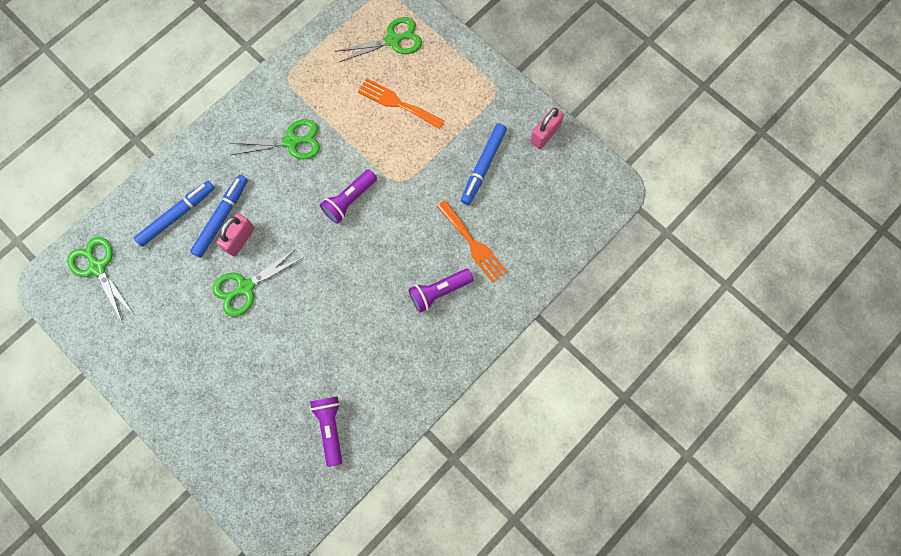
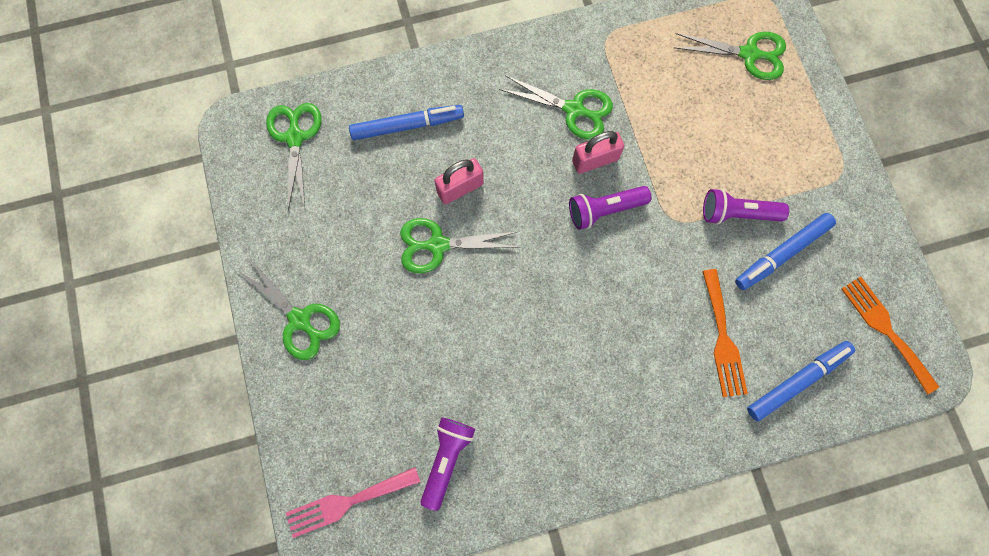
camera: 30 degrees right, 0 degrees up
(174, 393) = (300, 320): none -> green scissors
(221, 218) = (453, 154): blue marker -> blue marker (797, 381)
(277, 495) = (347, 502): none -> pink fork
(397, 103) = (717, 128): orange fork -> orange fork (885, 329)
(439, 292) = (653, 372): purple flashlight -> purple flashlight (737, 213)
(545, 134) = (876, 255): pink padlock -> pink padlock (595, 160)

